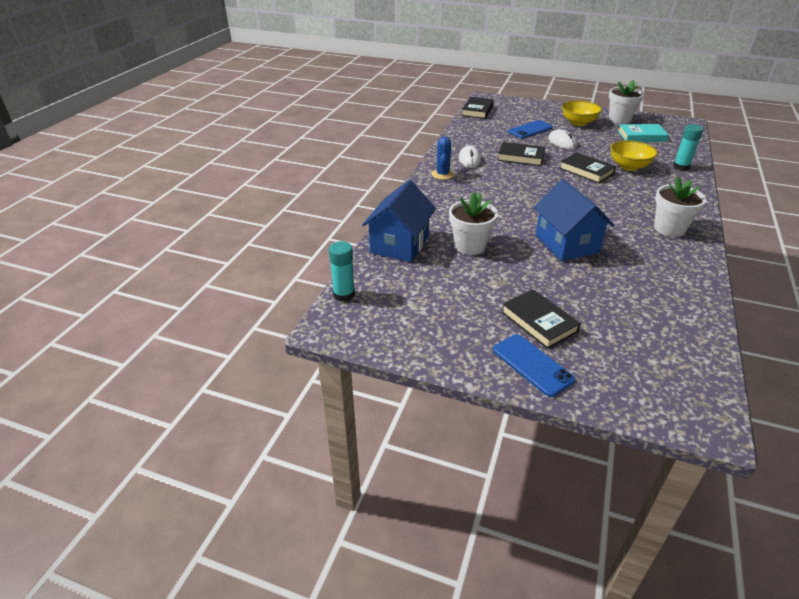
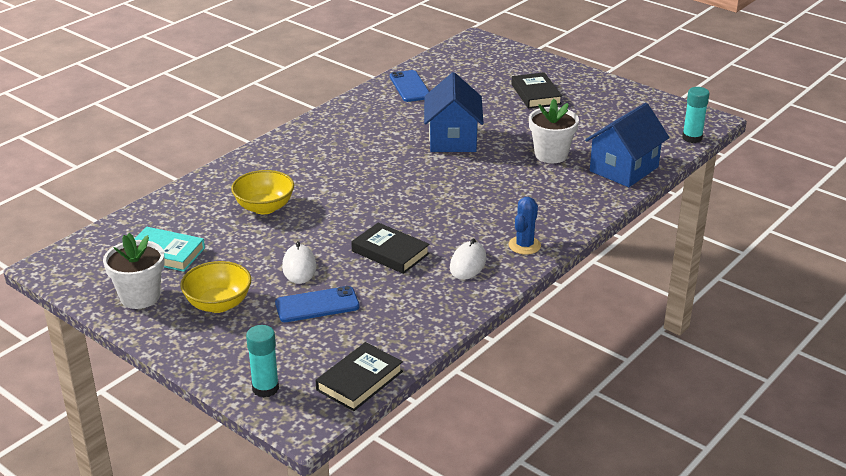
camera: 160 degrees left, 5 degrees down
(532, 365) = (562, 76): blue phone -> blue phone (410, 86)
(586, 171) = (328, 212): black book -> none
(669, 228) = (332, 133): white flower pot -> none
(681, 167) = (200, 194): turquoise glue stick -> turquoise glue stick (265, 388)

